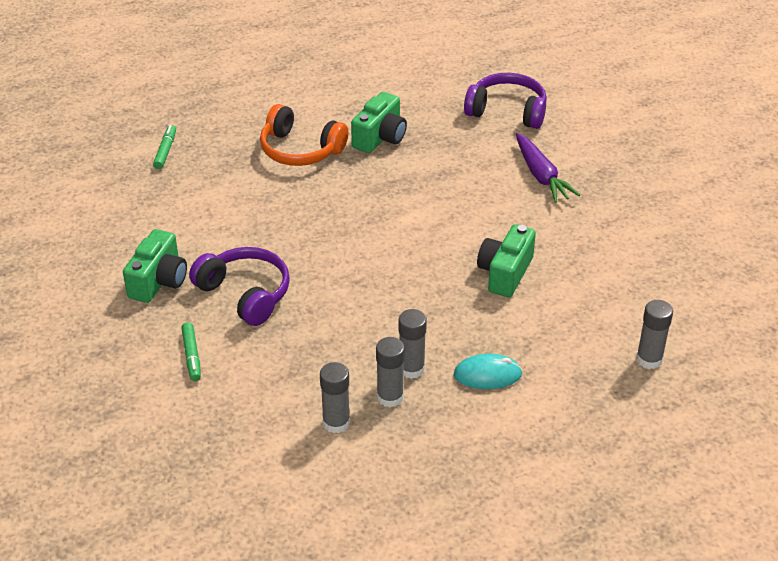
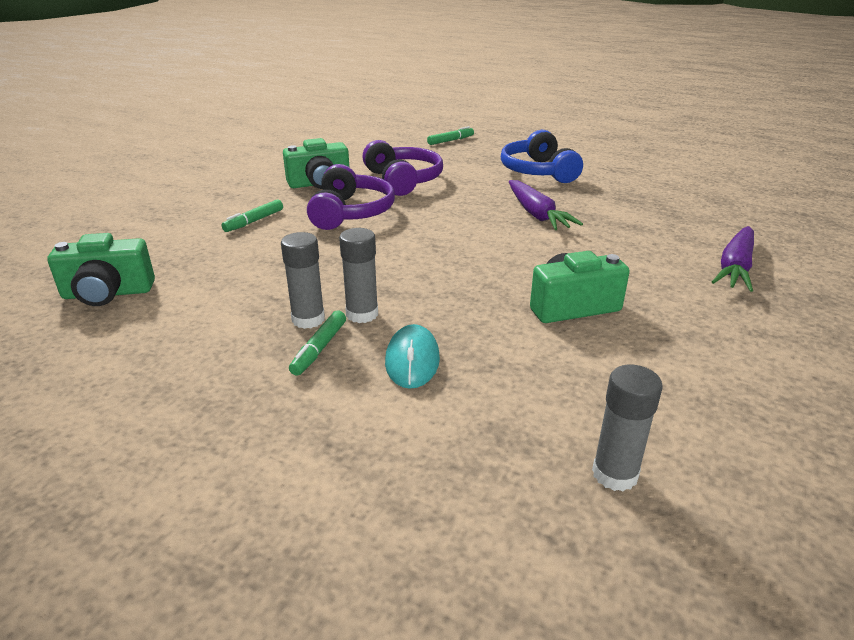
camera: 50 degrees right, 10 degrees down
(300, 150) = (538, 171): orange headphones -> blue headphones
(336, 422) = (241, 307): grey glue stick -> none
(372, 203) = (537, 214): none -> purple carrot
(380, 137) = (614, 189): green camera -> green camera (108, 293)
(432, 408) = (319, 349): none -> green marker
(487, 374) = (412, 360): turquoise mouse -> turquoise mouse turned 45 degrees clockwise
(507, 111) = (768, 220): purple headphones -> purple headphones (403, 180)

